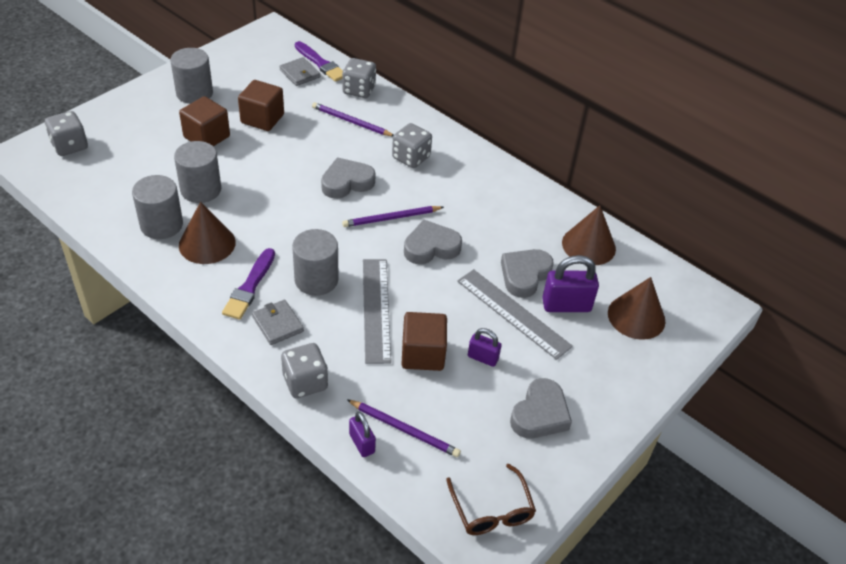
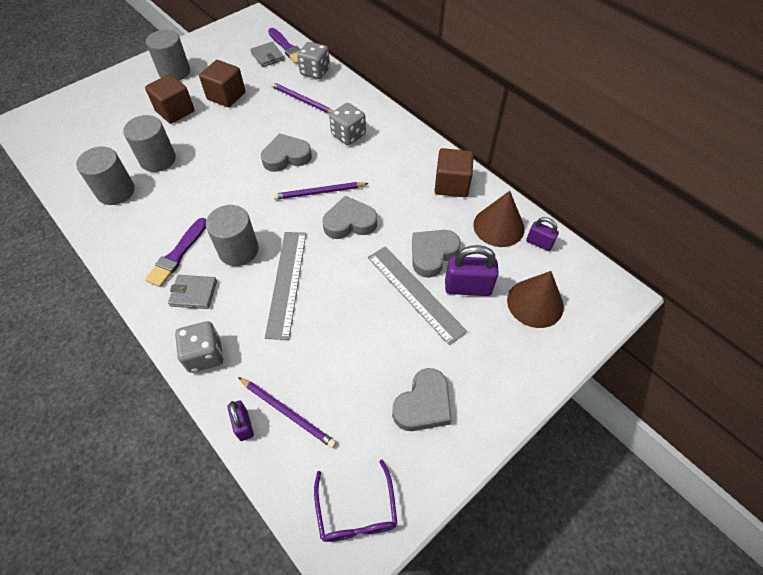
camera: 10 degrees right, 10 degrees up
(69, 146) = (59, 116): grey dice -> none
(207, 243) = (150, 211): brown cone -> none
(278, 324) = (193, 293): grey wallet -> grey wallet turned 60 degrees counterclockwise
(423, 354) = (321, 332): brown cube -> brown cube (451, 185)
(482, 358) = (377, 339): purple padlock -> purple padlock (539, 243)
(491, 509) = (356, 510): brown glasses -> purple glasses

